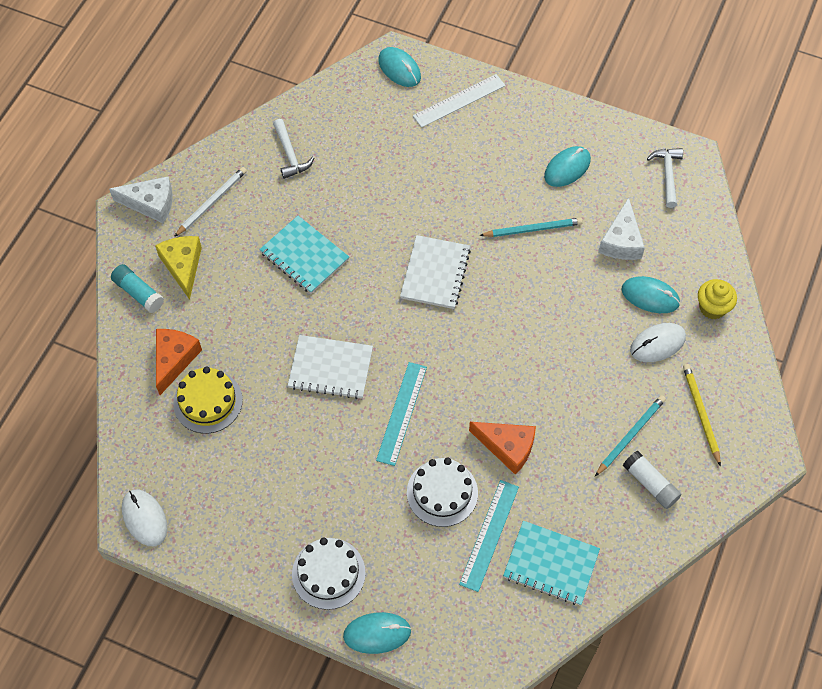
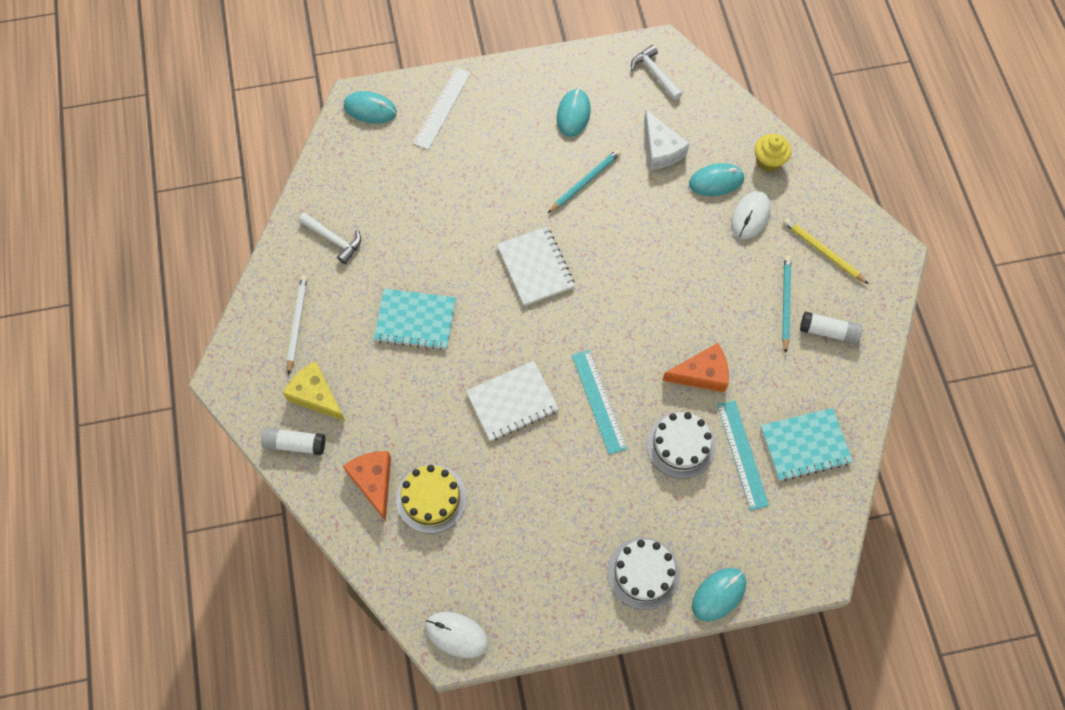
camera: 35 degrees left, 5 degrees up
(139, 293) = (295, 444): turquoise glue stick -> white glue stick
(151, 204) = (242, 358): white cheese -> none

